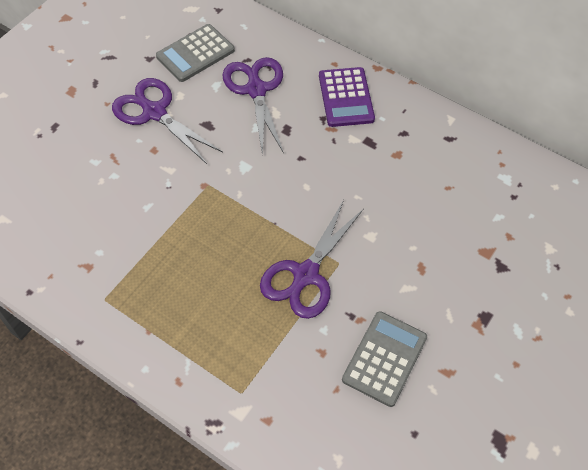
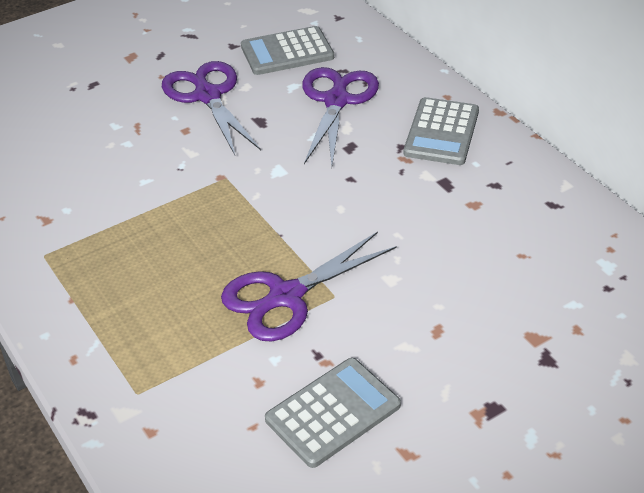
camera: 25 degrees right, 15 degrees down
(346, 97) = (441, 132): purple calculator -> grey calculator

